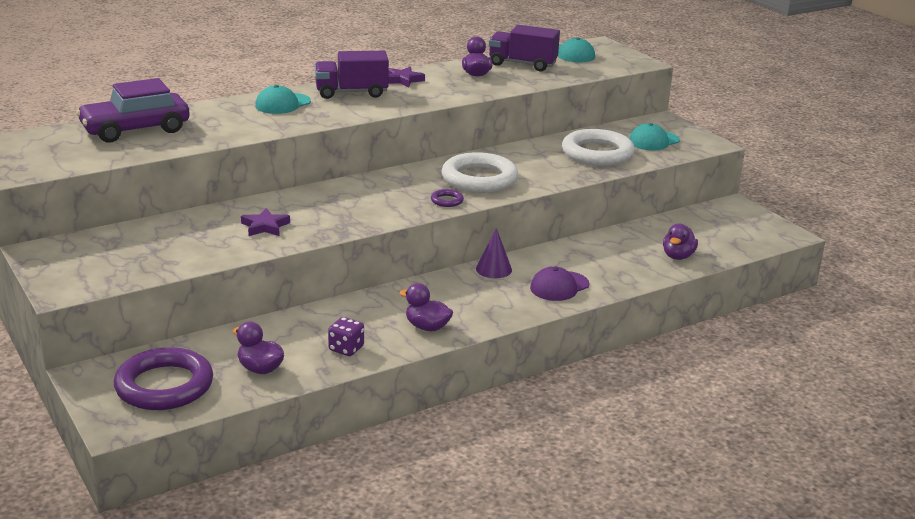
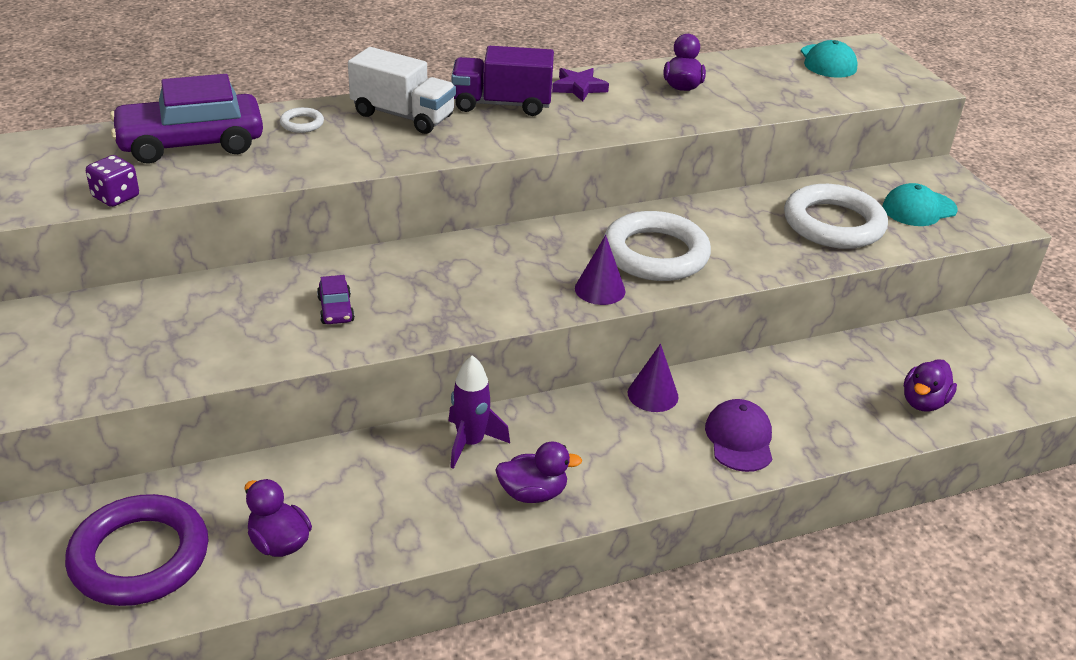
camera: 10 degrees right, 10 degrees up
(211, 113) = (302, 123): none -> white ring
(265, 226) = (335, 309): purple star -> purple car
(283, 104) = (402, 116): turquoise cap -> white truck
(346, 349) = (409, 520): purple dice -> purple dice (116, 197)
(375, 306) = (470, 443): none -> purple rocket
(427, 327) = (533, 493): purple duck -> purple duck turned 135 degrees clockwise
(447, 201) = (600, 289): purple ring -> purple cone
(522, 64) = (751, 74): purple truck -> none
(559, 286) = (739, 439): purple cap -> purple cap turned 120 degrees clockwise

